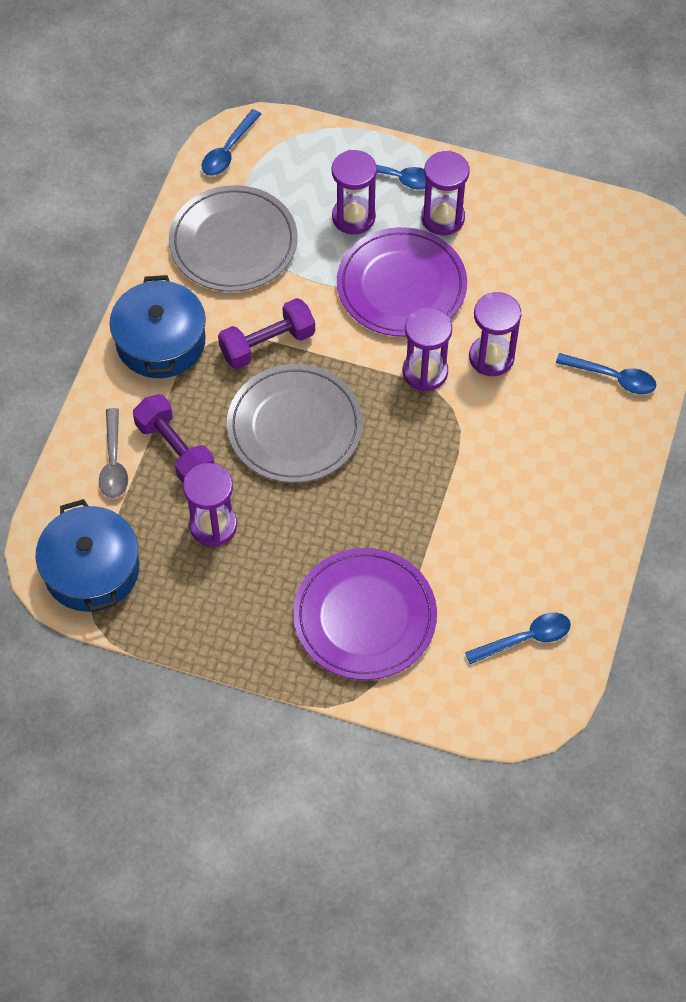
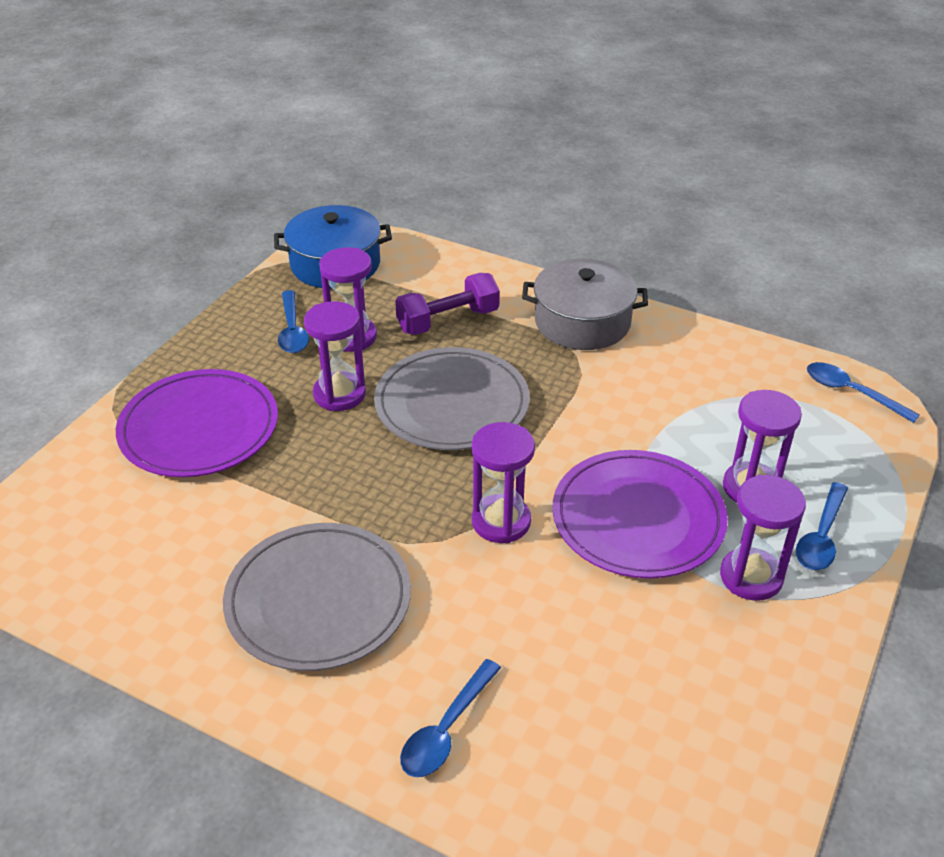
camera: 100 degrees right, 20 degrees down
(114, 462) = (445, 283): grey spoon -> none
(161, 341) = (582, 322): blue pot -> grey pot
(233, 242) = (712, 383): grey plate -> grey plate (318, 600)
(267, 344) = (566, 395): purple dumbbell -> none
(491, 357) = (510, 591): purple hourglass -> purple hourglass (339, 394)
(525, 639) = (100, 556): blue spoon -> blue spoon (292, 330)

